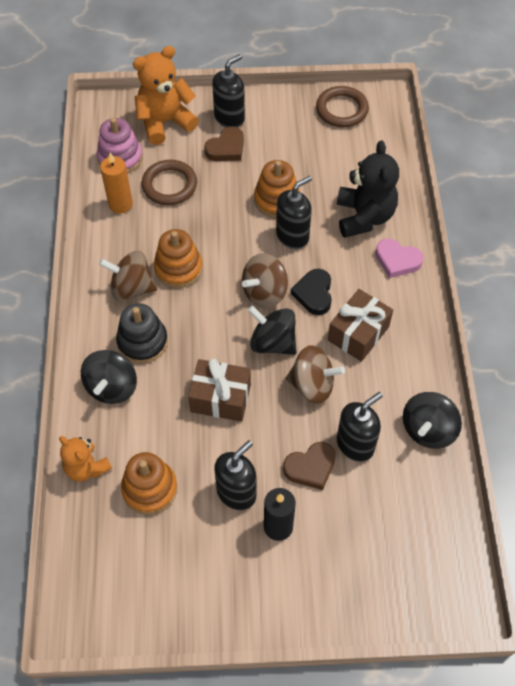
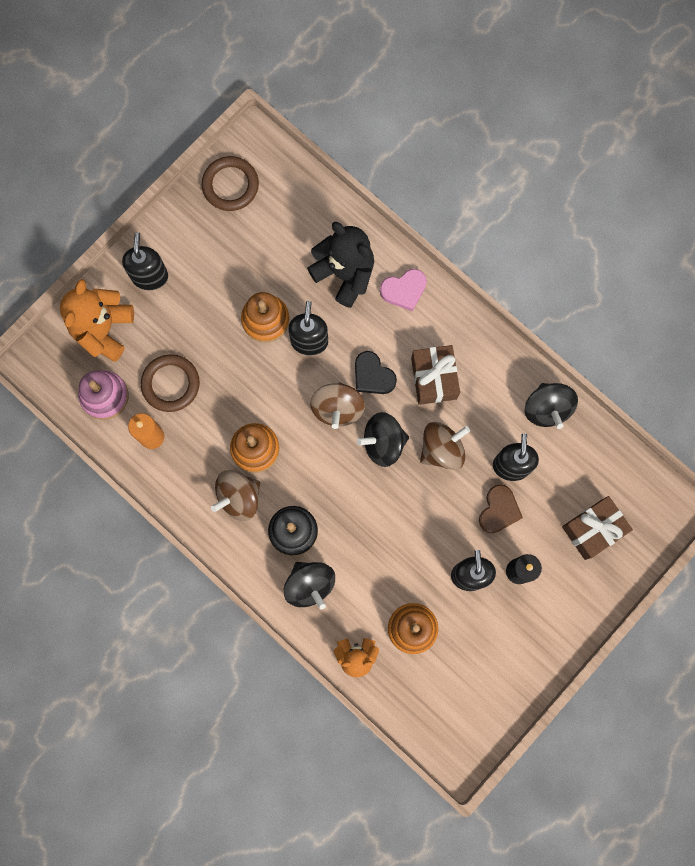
camera: 45 degrees left, 20 degrees up
(220, 398) = (391, 519): brown gift -> brown gift (593, 529)
(226, 148) = (178, 308): brown heart -> none

